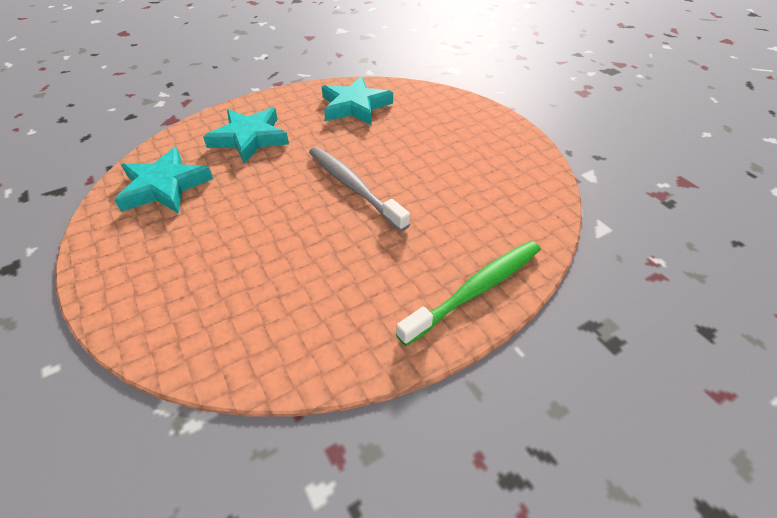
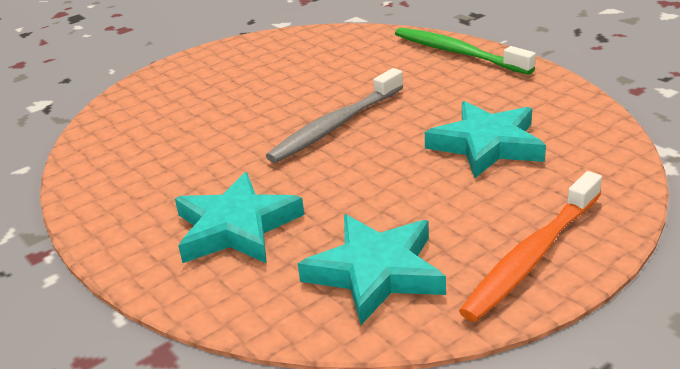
camera: 95 degrees left, 15 degrees down
(119, 259) = (532, 256): none -> orange toothbrush
(355, 106) = (145, 155): turquoise star -> turquoise star (487, 145)

